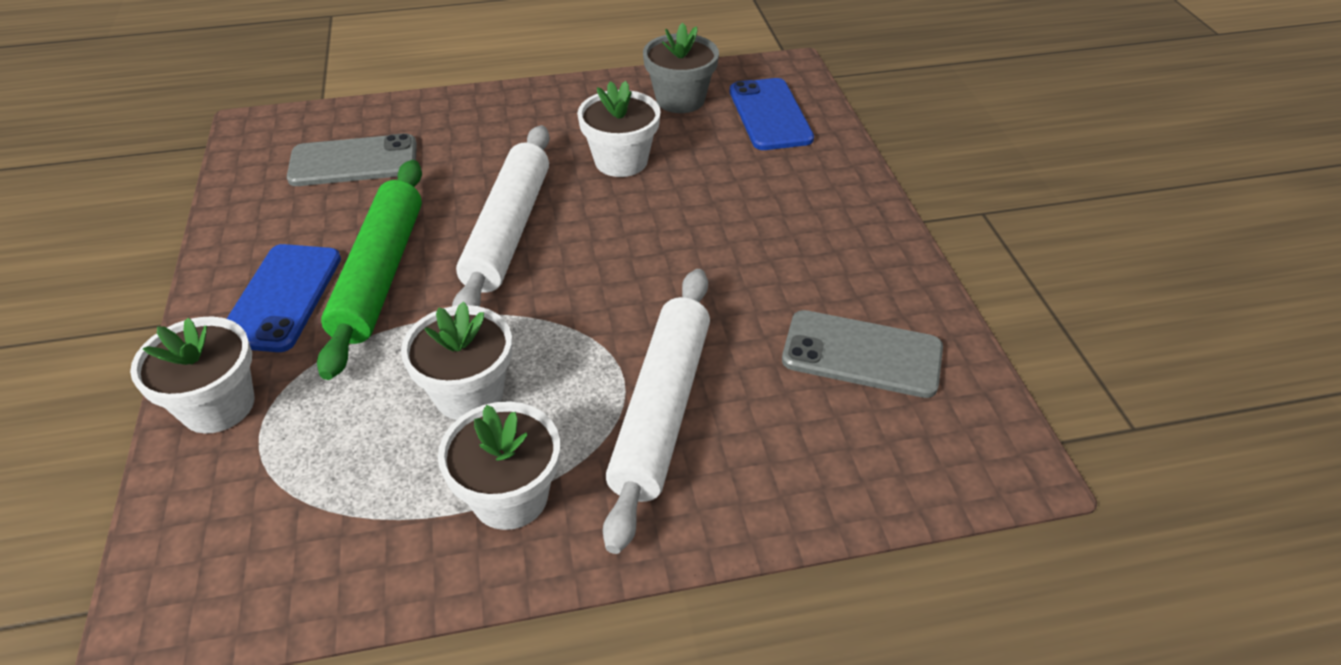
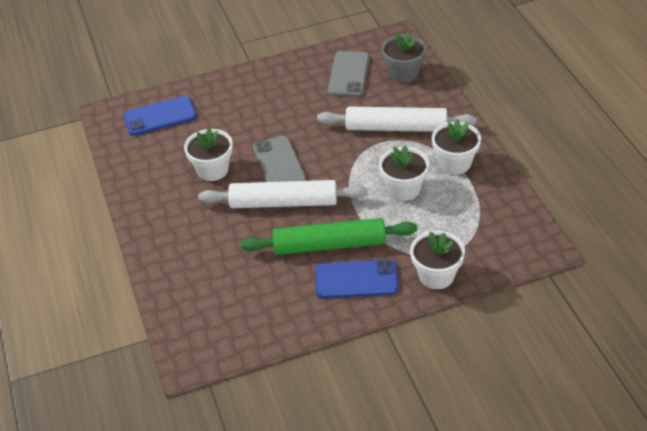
camera: 95 degrees left, 0 degrees up
(354, 162) = (226, 291): grey phone -> grey phone (279, 164)
(680, 99) = (144, 155): grey flower pot -> grey flower pot (403, 73)

